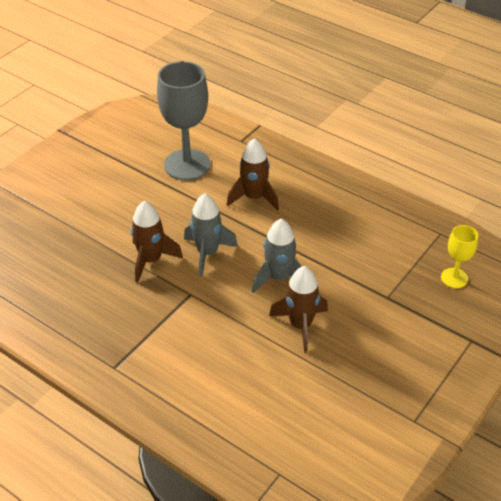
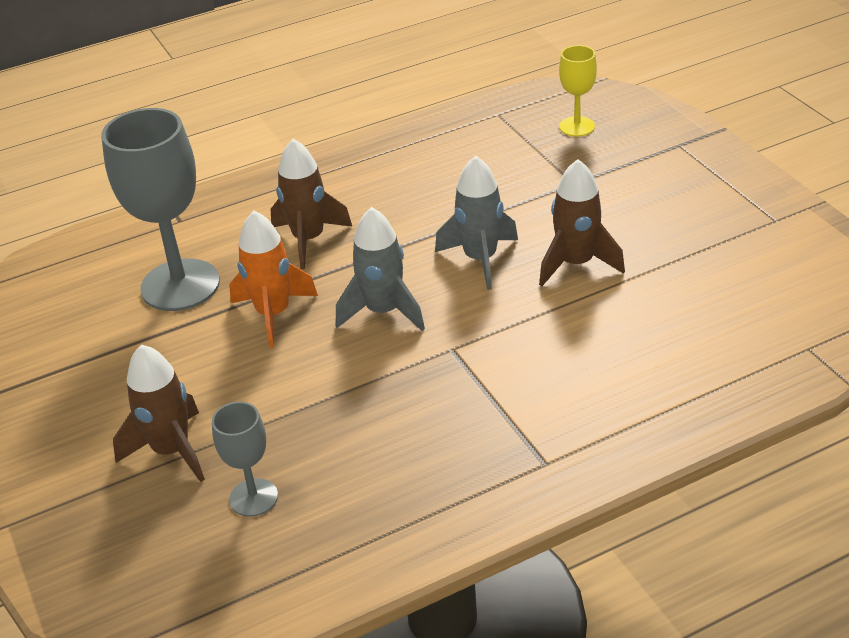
camera: 60 degrees left, 5 degrees down
(43, 258) = (253, 497): none -> grey goblet
(151, 260) = (354, 372): brown rocket -> brown rocket (171, 450)
(182, 210) = (273, 314): none -> orange rocket

